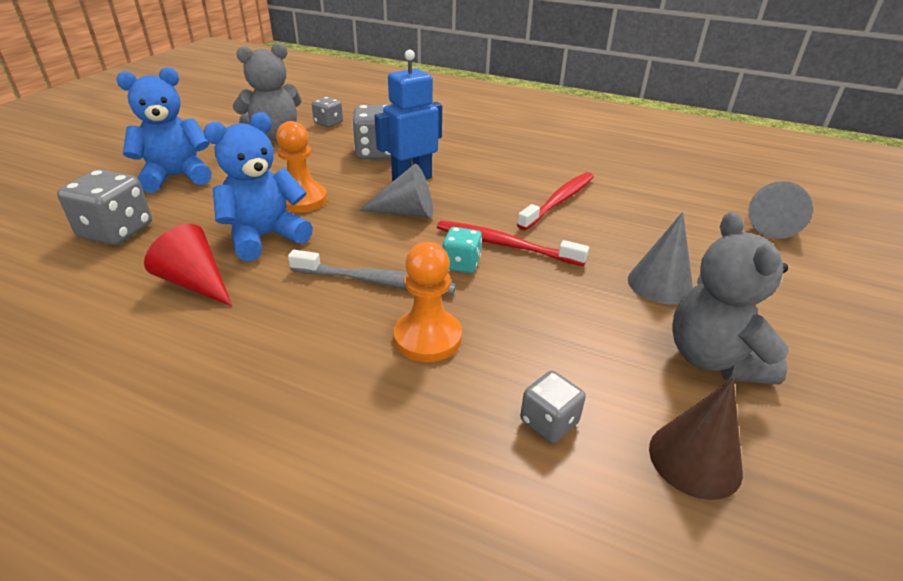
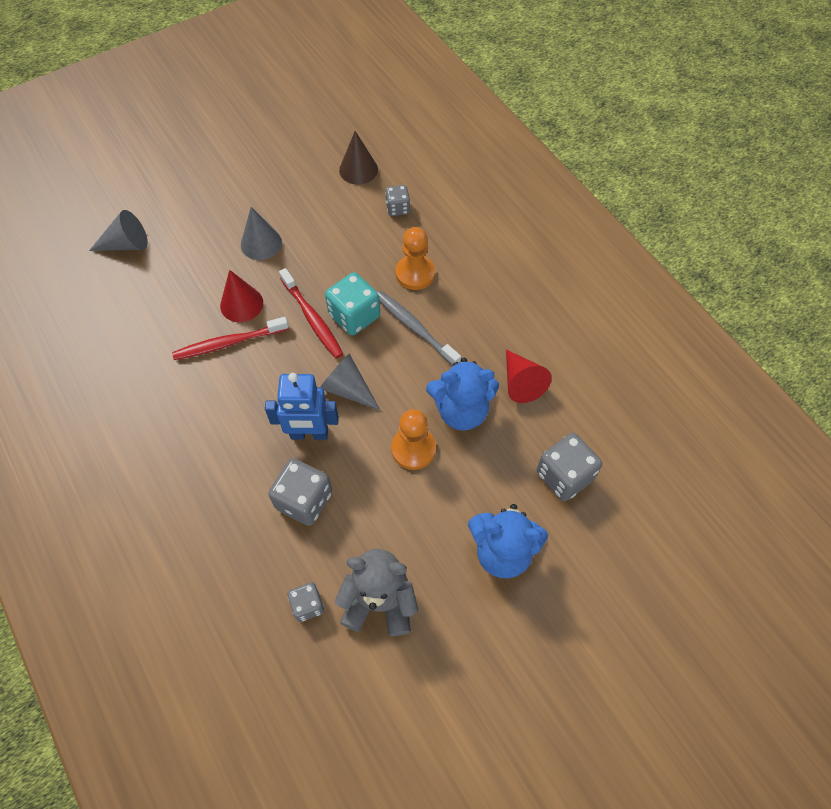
camera: 145 degrees left, 25 degrees up
(461, 264) = (354, 316): turquoise dice -> turquoise dice, size x1.71
(592, 228) = (241, 304): none -> red cone
(713, 359) = (295, 196): grey teddy bear -> none

